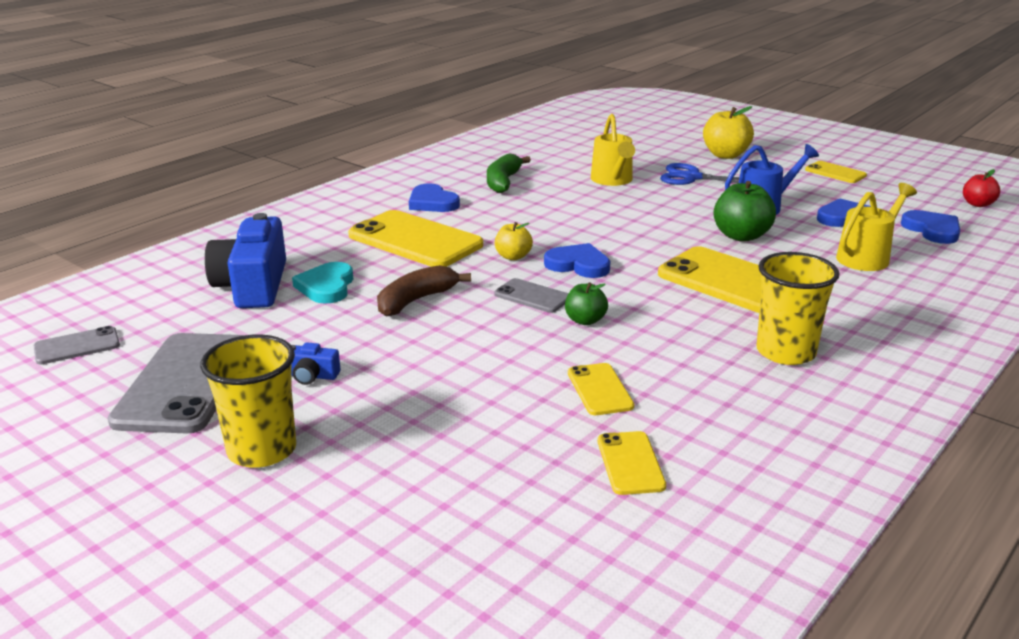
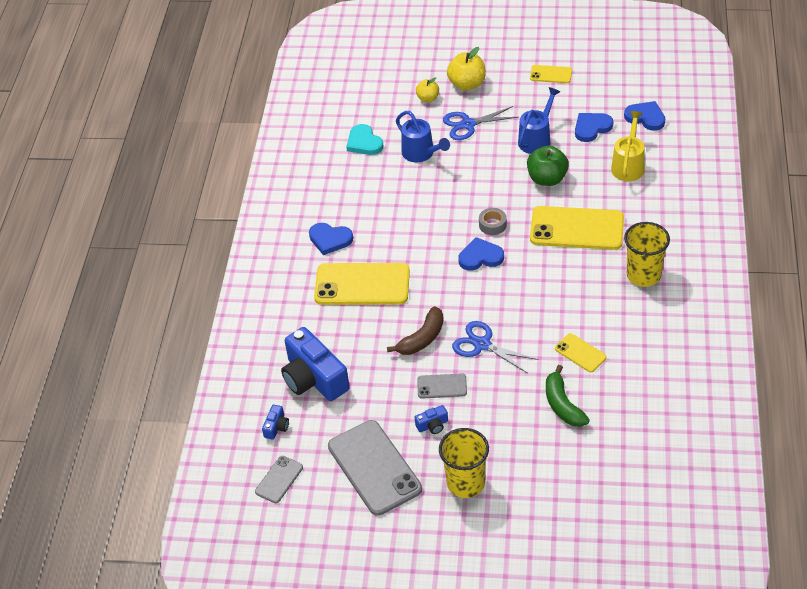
camera: 30 degrees left, 20 degrees up
(152, 305) = (276, 427): none -> blue camera
(326, 286) = (358, 355): turquoise heart -> turquoise heart (364, 142)
(416, 300) = (422, 338): brown banana -> brown banana turned 150 degrees counterclockwise
(479, 332) = (482, 344): none -> blue scissors
(503, 182) = (352, 192): green banana -> green banana (562, 405)
(513, 256) = (436, 269): yellow apple -> yellow apple (428, 98)
(532, 296) = (482, 299): grey phone -> grey phone (442, 386)
(585, 320) = (528, 304): green apple -> none
(613, 180) = (421, 154): yellow watering can -> blue watering can
(627, 247) = (492, 225): none -> grey tape
(630, 463) = (633, 392): yellow phone -> none
(977, 204) = (653, 74): red apple -> none

